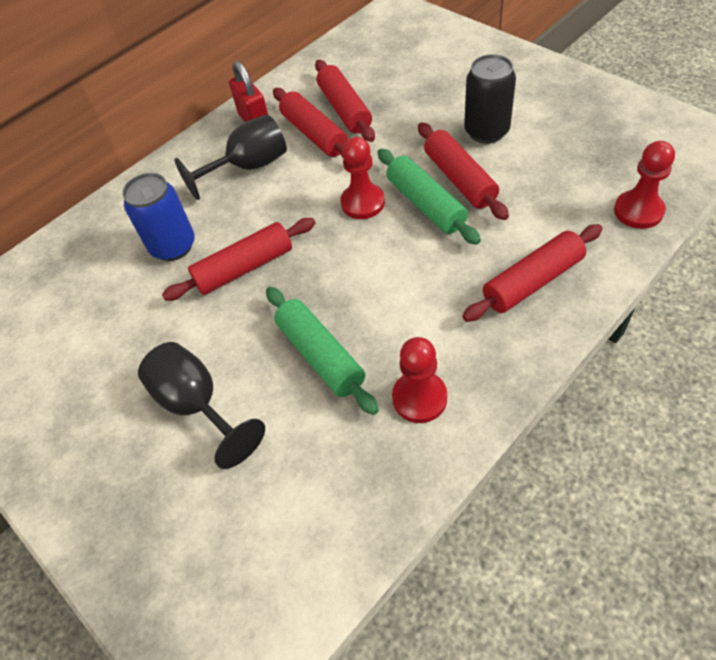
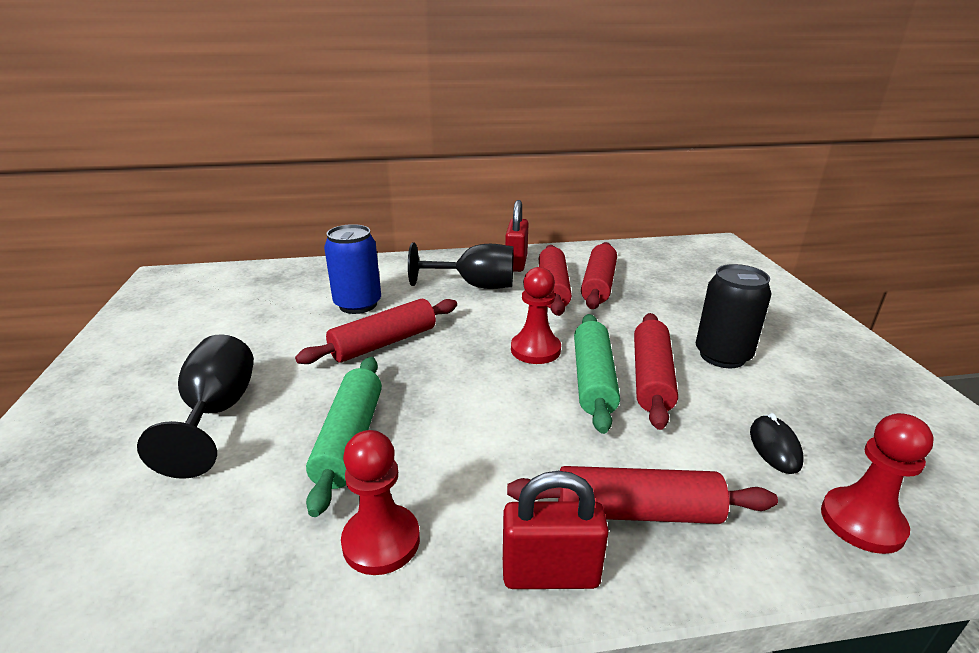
camera: 30 degrees right, 25 degrees down
(244, 268) = (384, 343): red rolling pin -> red rolling pin turned 45 degrees counterclockwise
(523, 348) = (550, 574): none -> red padlock
(567, 188) = (774, 447): none -> black mouse

